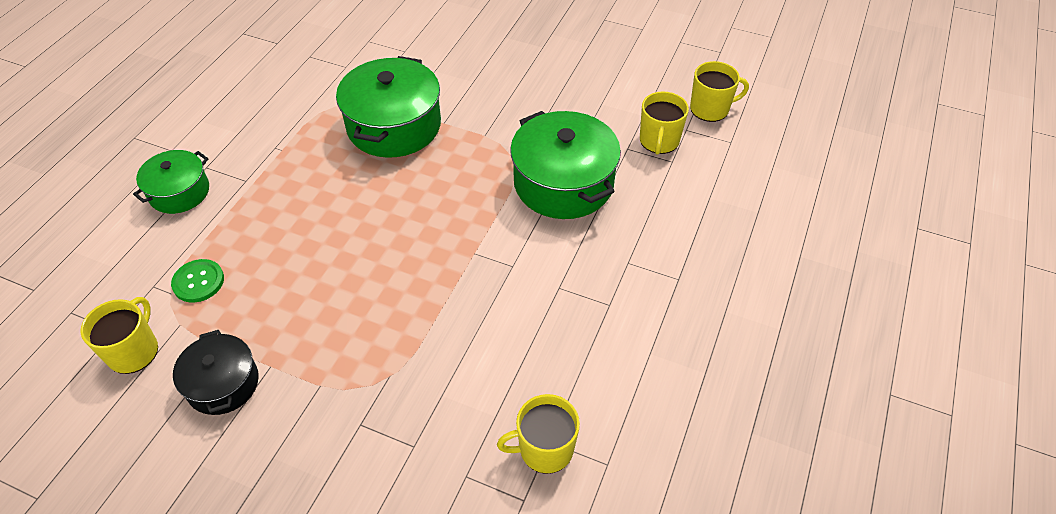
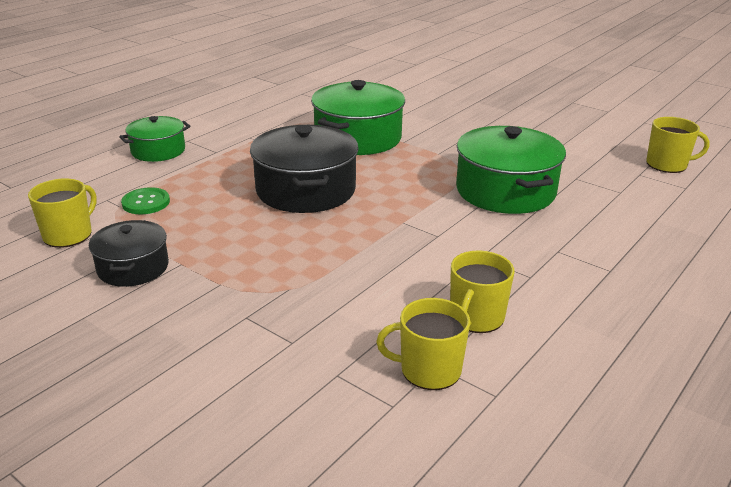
camera: 15 degrees right, 20 degrees down
(363, 224) = (306, 190): none -> black pot
(659, 141) = (609, 178): yellow mug -> yellow mug (476, 318)

